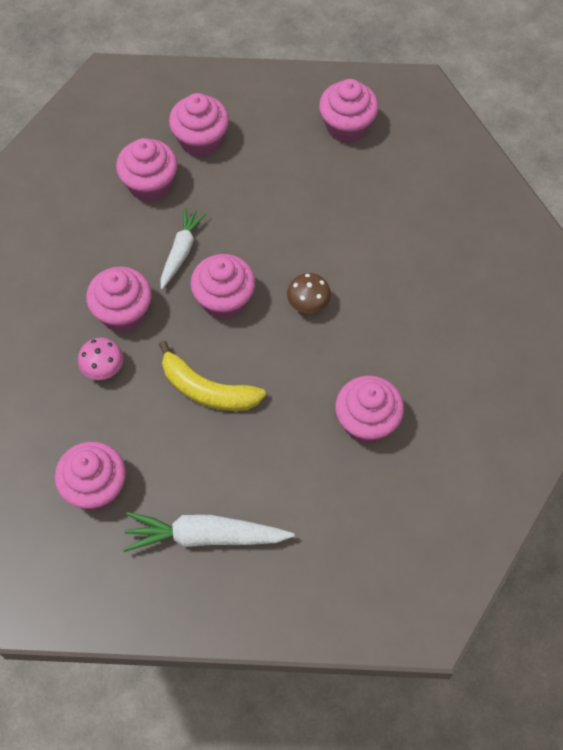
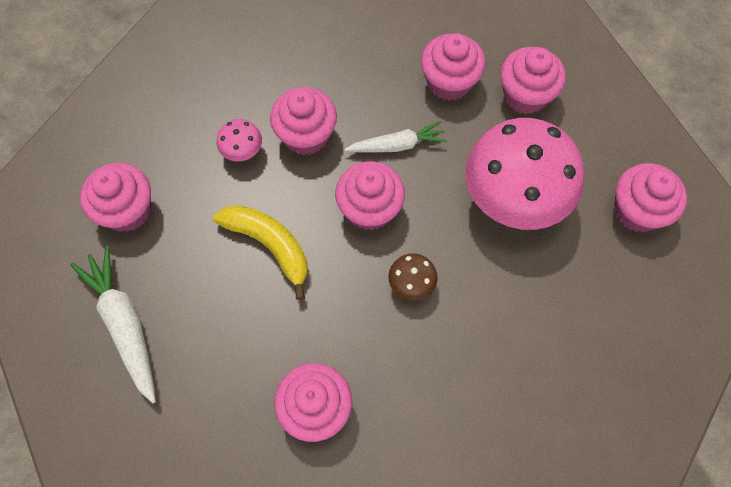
camera: 60 degrees right, 5 degrees up
(207, 390) = (269, 245): yellow banana -> yellow banana turned 135 degrees clockwise
(283, 198) = (513, 199): none -> pink mushroom

